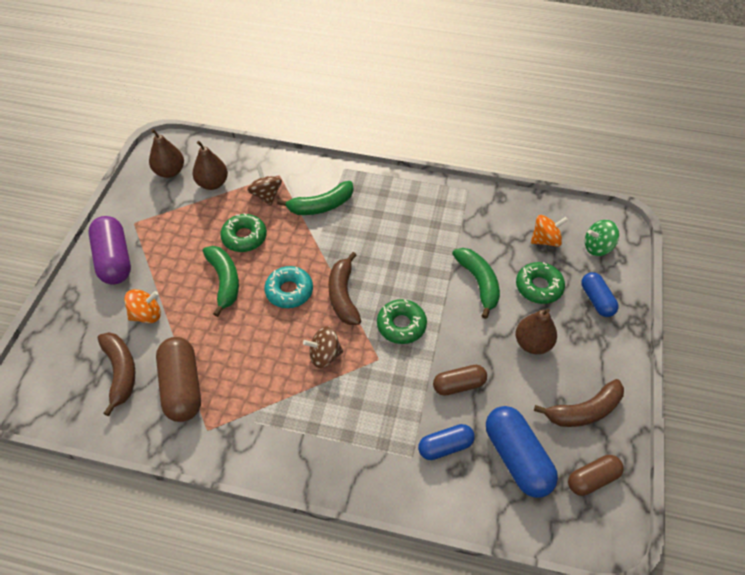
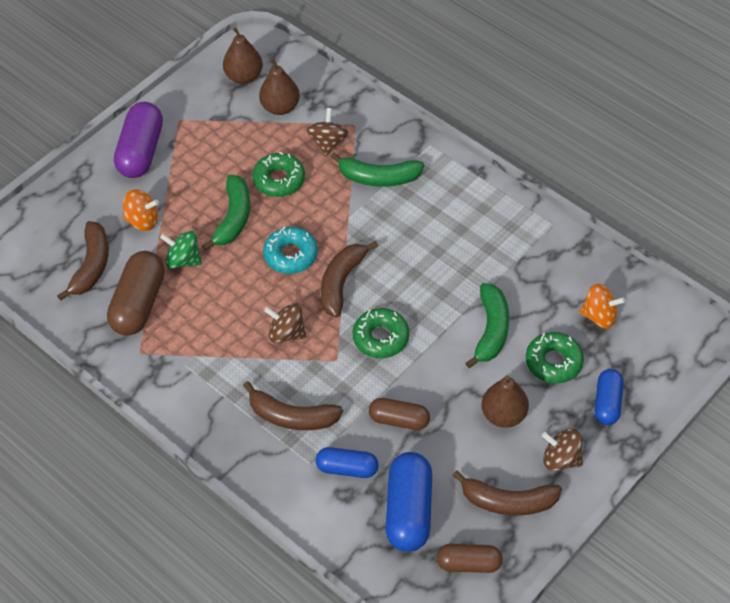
camera: 30 degrees right, 0 degrees up
(372, 423) = (292, 416): none -> brown banana
(596, 358) = (561, 459): none -> brown spinning top
(597, 247) = (653, 349): green spinning top -> green spinning top (183, 260)

